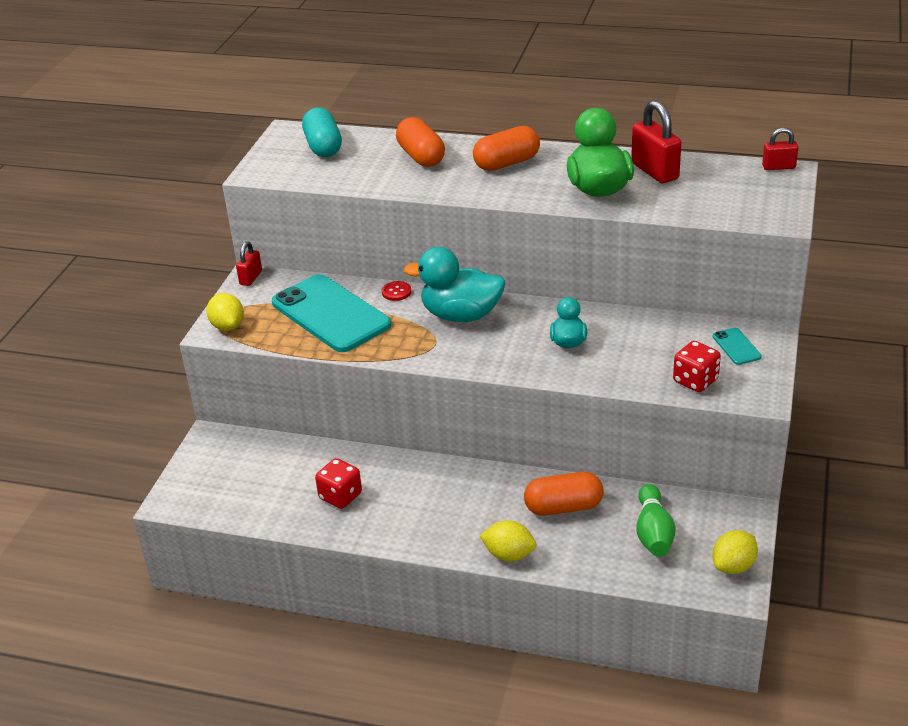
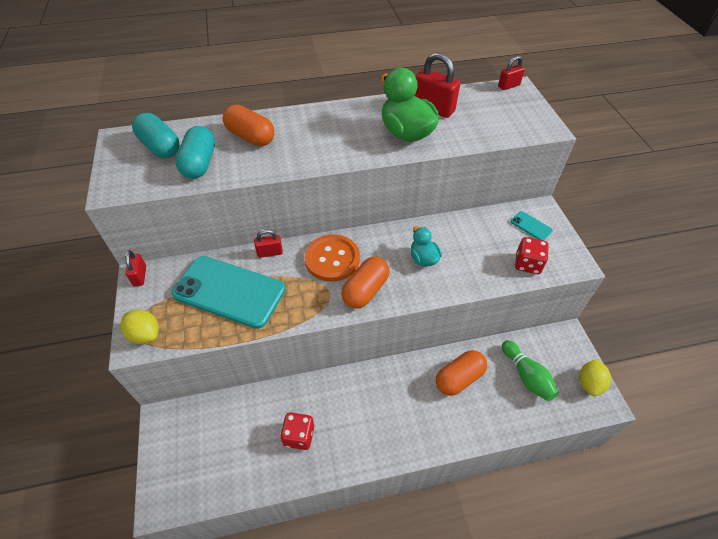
camera: 30 degrees left, 15 degrees up
(352, 169) = (200, 163): none -> turquoise capsule
(396, 292) = (270, 253): red button -> red padlock
(461, 315) = (332, 259): turquoise duck -> orange button
(507, 163) = (323, 127): orange capsule -> orange capsule (365, 290)
(509, 555) = (450, 438): yellow lemon -> none

